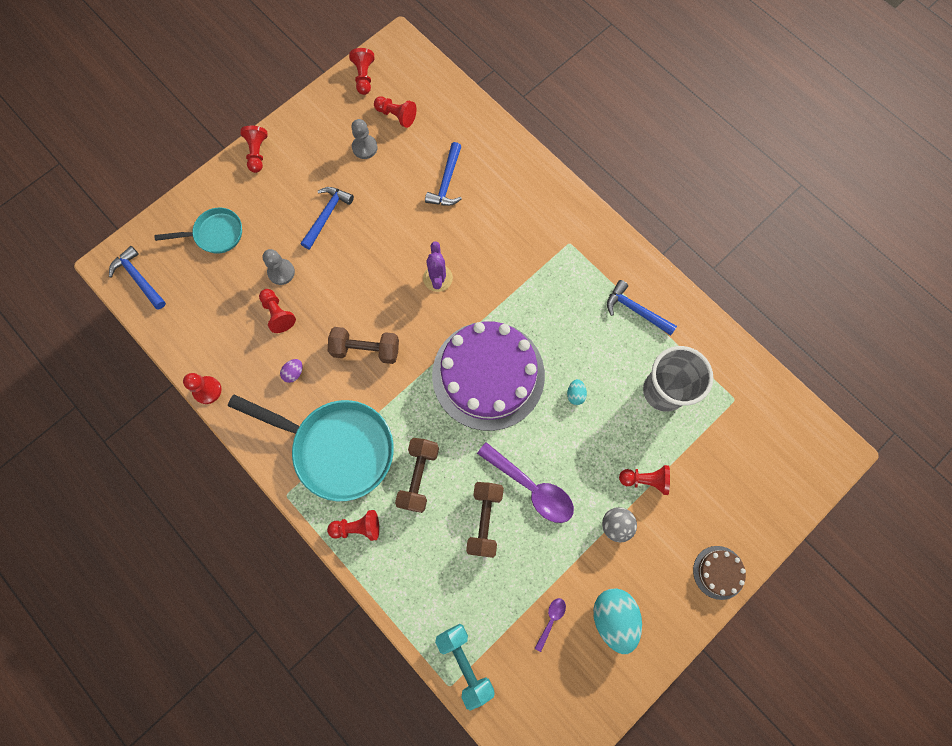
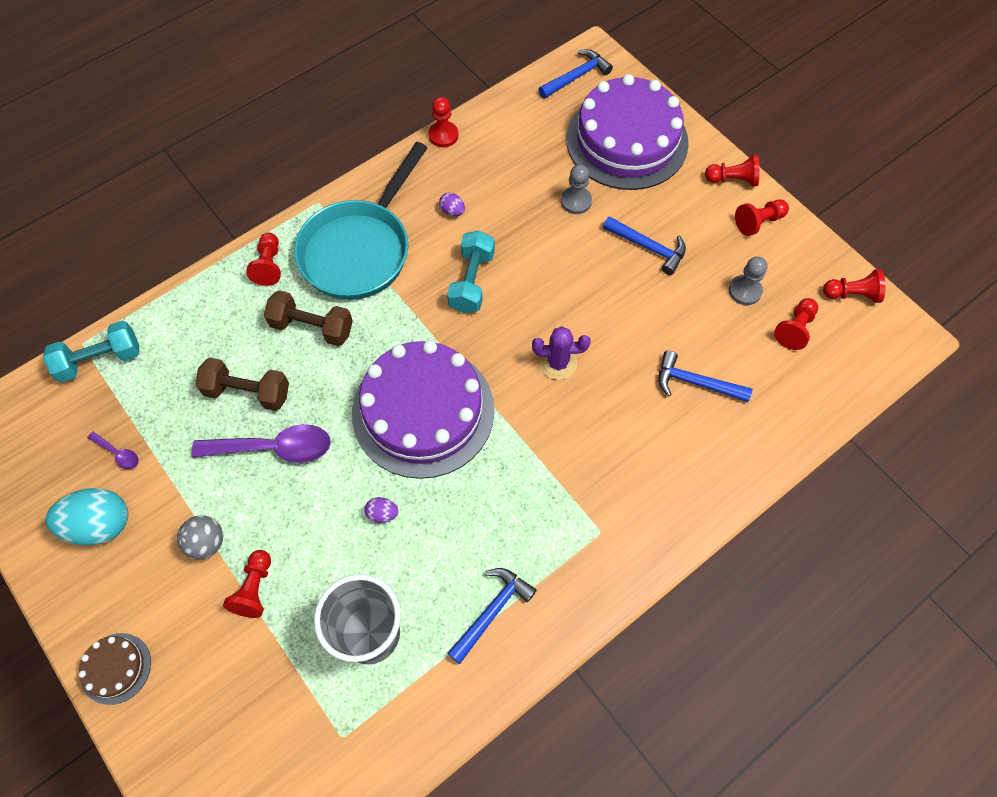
camera: 95 degrees right, 10 degrees down
(215, 234) = (627, 140): turquoise pan -> purple cake
(278, 314) = (524, 197): red pawn -> red pawn (758, 222)
(366, 349) = (472, 281): brown dumbbell -> turquoise dumbbell
(532, 488) = (274, 448): purple spoon -> purple spoon turned 135 degrees counterclockwise
(575, 394) = (382, 514): turquoise egg -> purple egg

